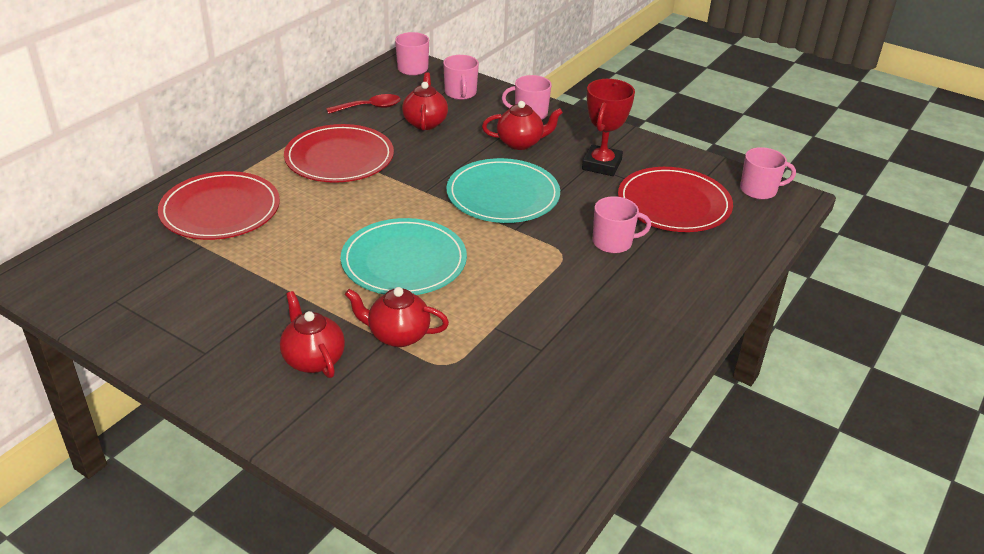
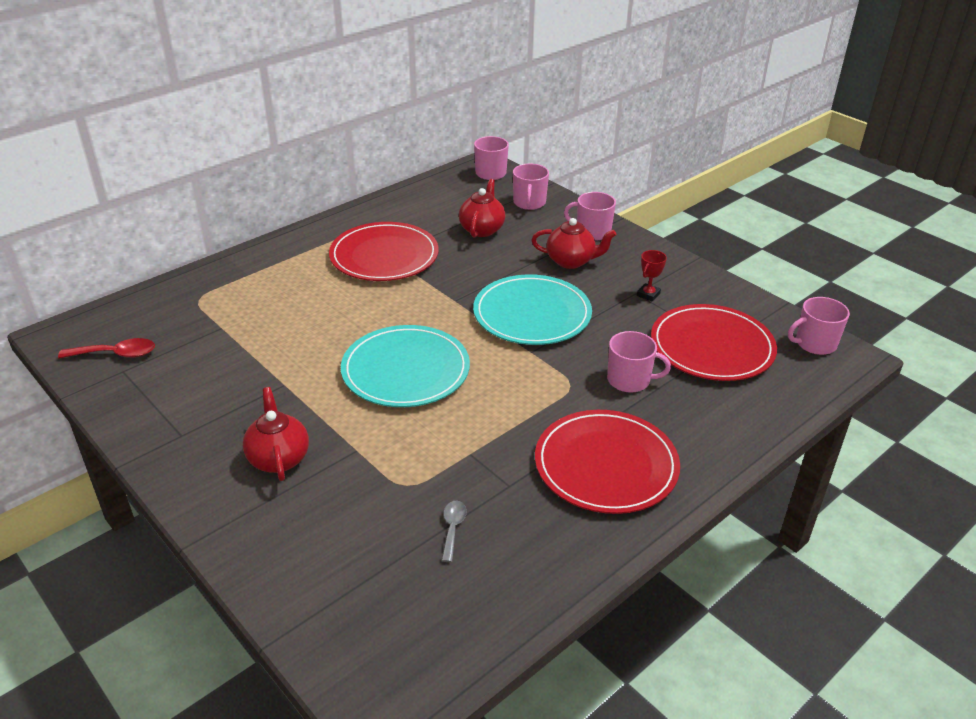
camera: 15 degrees right, 0 degrees up
(220, 210) = (252, 294): red plate -> red plate (606, 465)
(370, 107) = (433, 208): red spoon -> red spoon (116, 354)
(398, 335) = (370, 446): red teapot -> none
(505, 395) = (452, 528): none -> grey spoon
(601, 165) = (648, 294): red trophy -> red trophy, size x0.51
(759, 190) = (814, 343): pink mug -> pink mug turned 150 degrees clockwise

